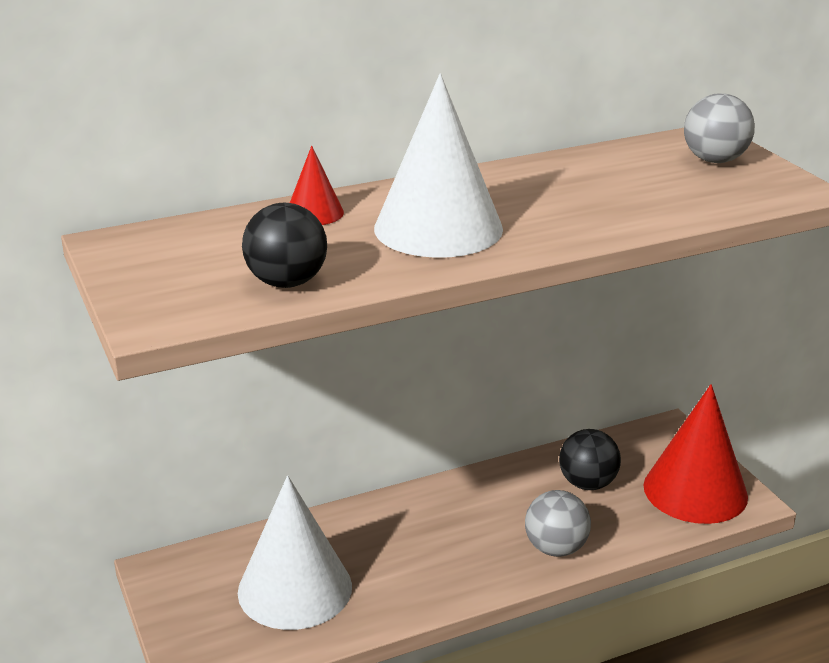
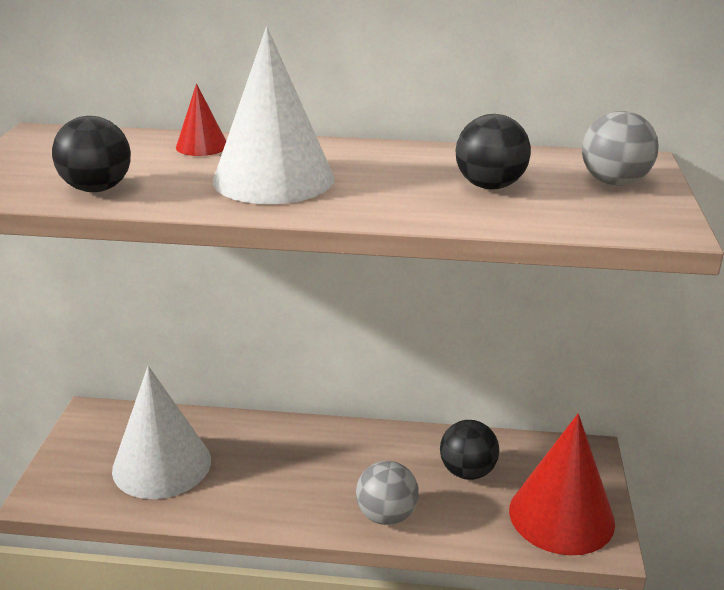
camera: 30 degrees right, 0 degrees up
(628, 188) = (489, 186): none -> black ball

